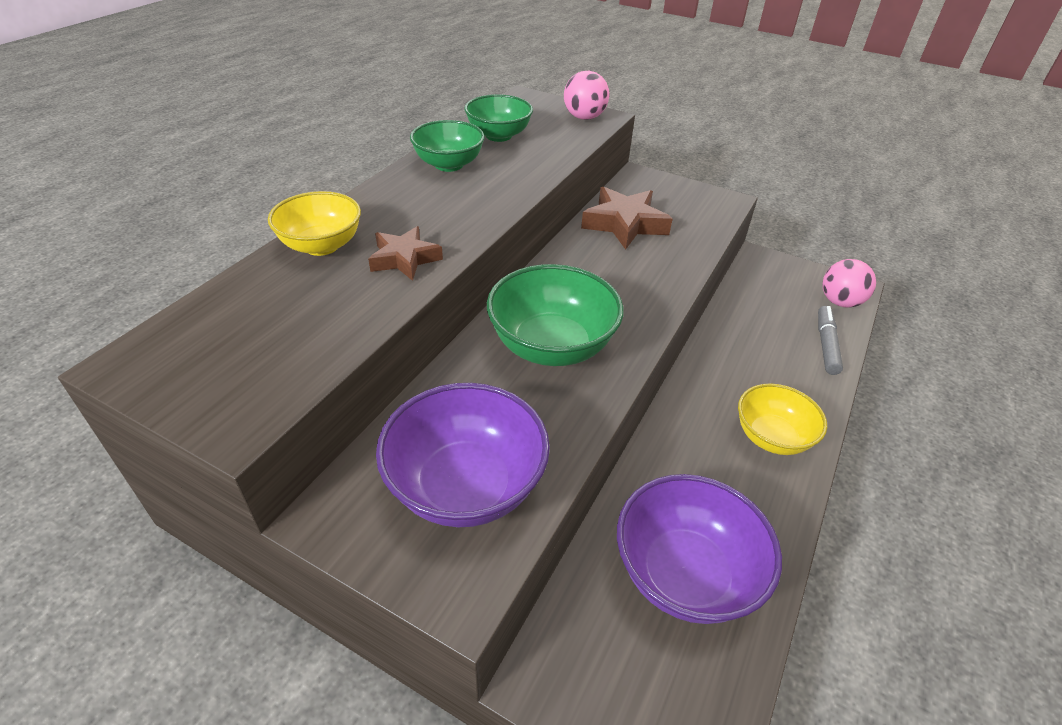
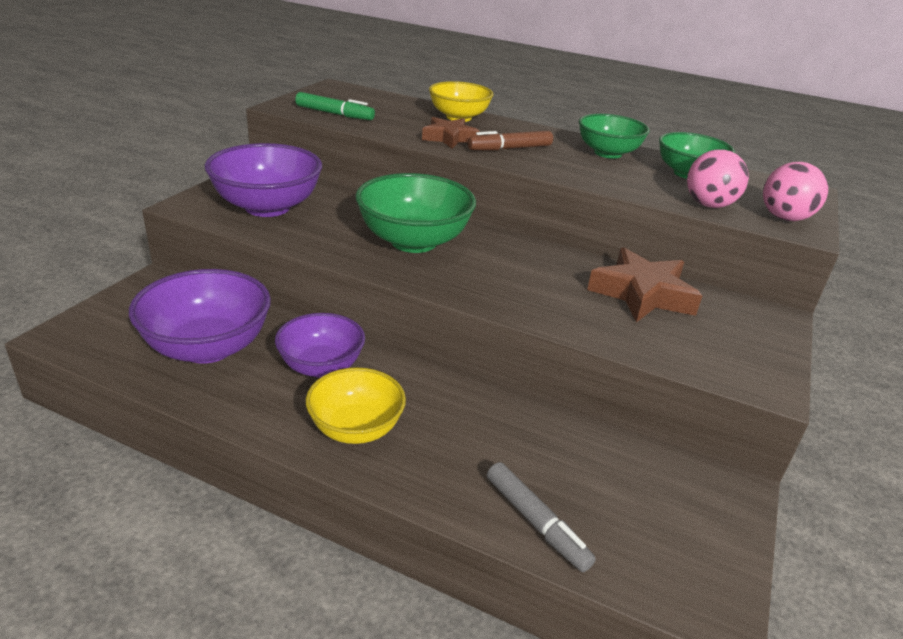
camera: 85 degrees right, 10 degrees down
(292, 360) = (334, 114): none -> green marker
(439, 220) = (510, 148): none -> brown marker
(692, 465) = (321, 366): none -> purple bowl
(826, 345) = (536, 522): grey marker -> grey marker turned 45 degrees clockwise
(840, 302) = (657, 571): pink ball -> pink ball (709, 205)

